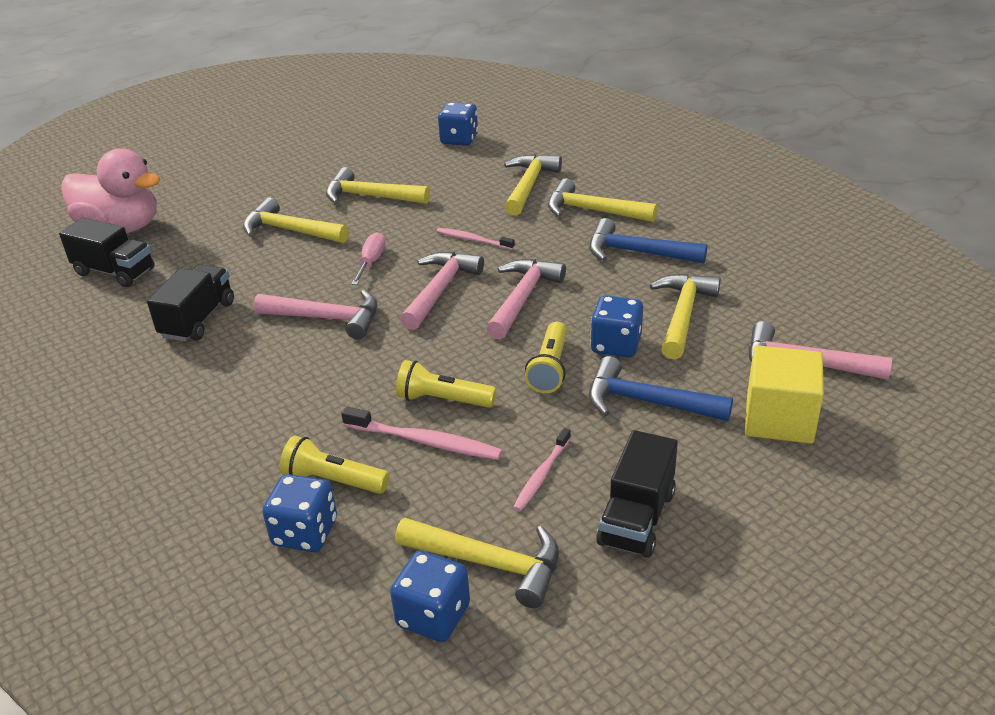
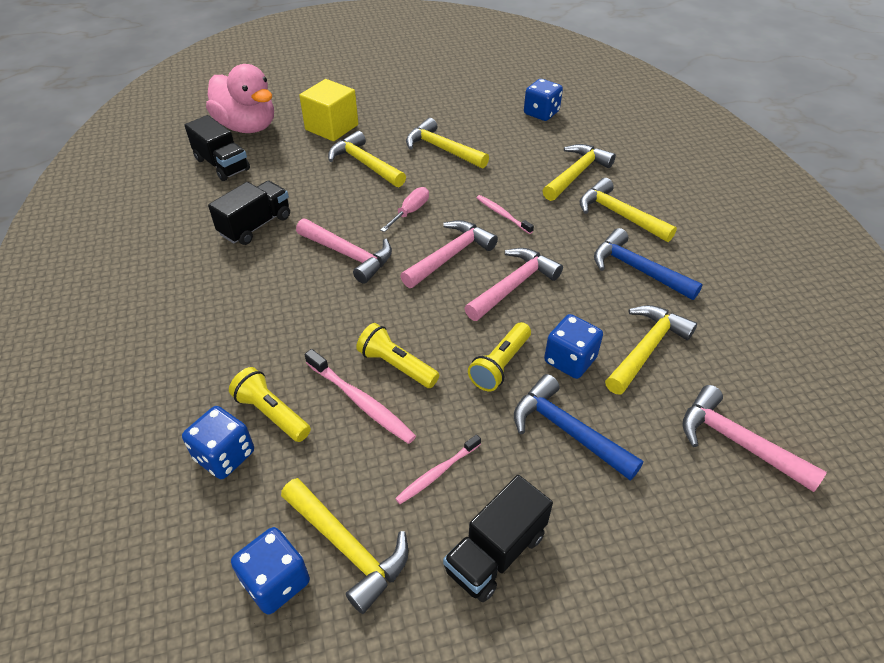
camera: 20 degrees right, 10 degrees up
(779, 419) = (682, 495): yellow cube -> yellow cube (332, 127)

